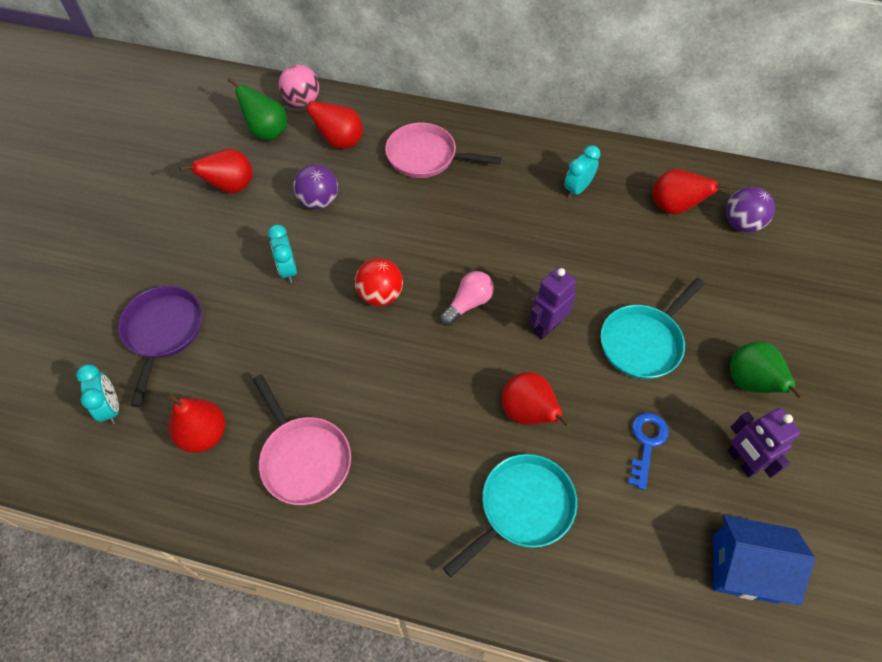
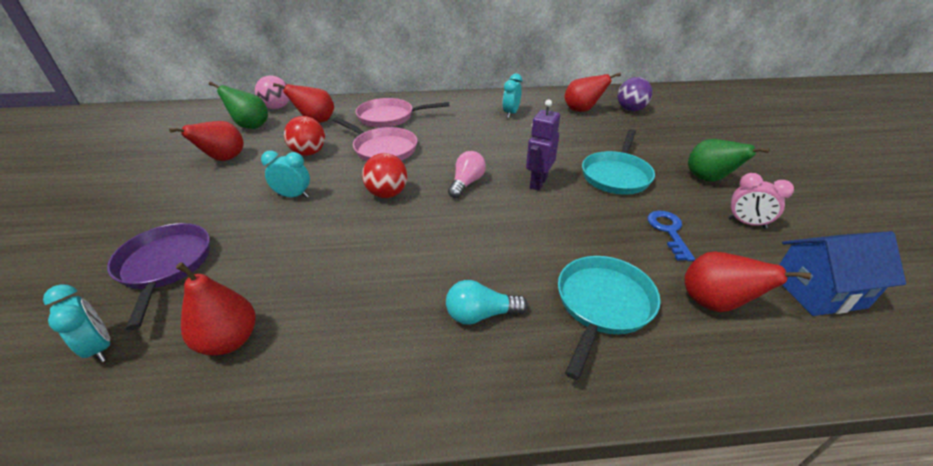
camera: 20 degrees left, 20 degrees down
(288, 270) = (293, 196): turquoise clock -> turquoise clock turned 135 degrees clockwise
(304, 458) = (357, 329): pink pan -> pink pan (382, 149)
(319, 201) = (309, 153): purple ball -> red ball
(410, 480) = (481, 314): none -> turquoise light bulb
(528, 413) = (559, 236): red pear -> red pear (714, 303)
(741, 461) = (746, 223): purple robot -> pink clock

